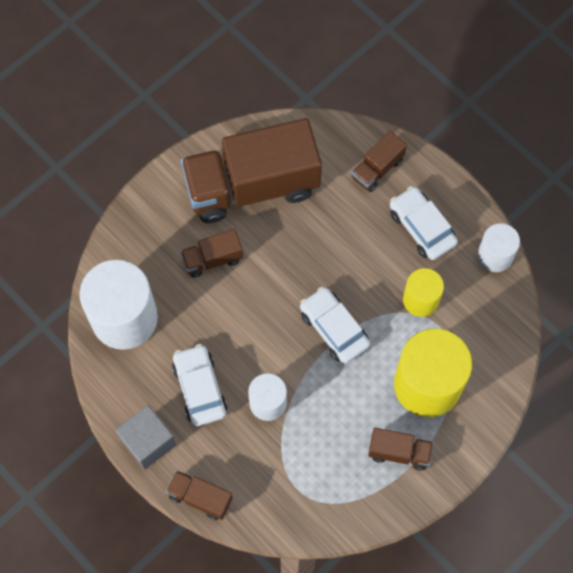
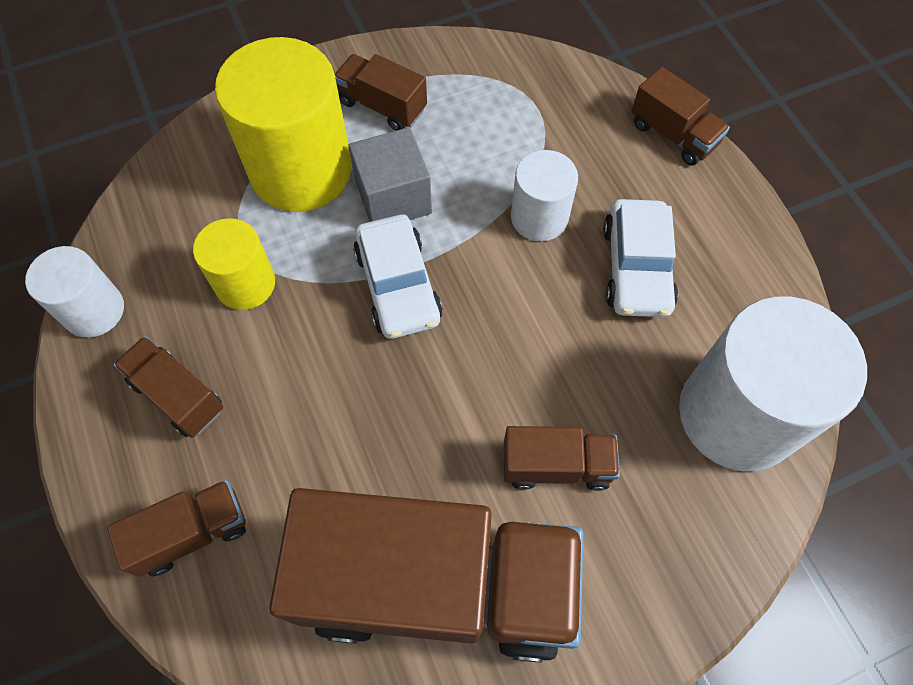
camera: 160 degrees left, 5 degrees down
(148, 441) = (733, 222): grey cube -> grey cube (393, 198)
(421, 227) = (178, 395): white car -> brown truck

